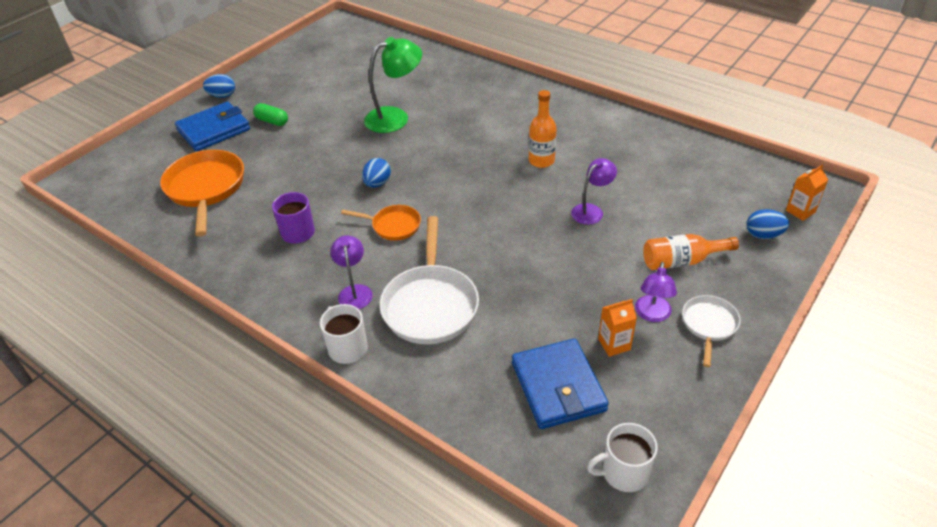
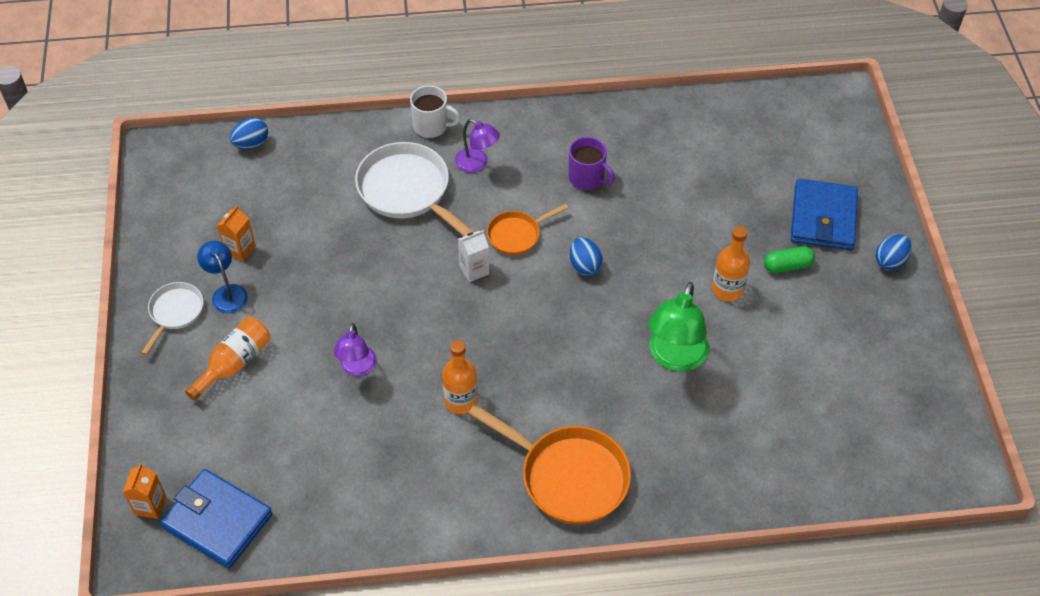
camera: 135 degrees right, 10 degrees up
(206, 188) = (723, 161): orange pan -> orange pan (568, 476)
(320, 129) = (727, 289): none -> orange bottle
(449, 222) = (474, 270): none -> white carton
(558, 386) = (257, 194): blue wallet -> blue wallet (217, 521)
(623, 472) = (174, 170): white mug -> none
(652, 315) = (227, 293): purple lamp -> blue lamp
(709, 325) = (175, 312): white pan -> white pan turned 135 degrees counterclockwise
(763, 235) = (174, 446): blue egg -> blue egg (251, 143)

